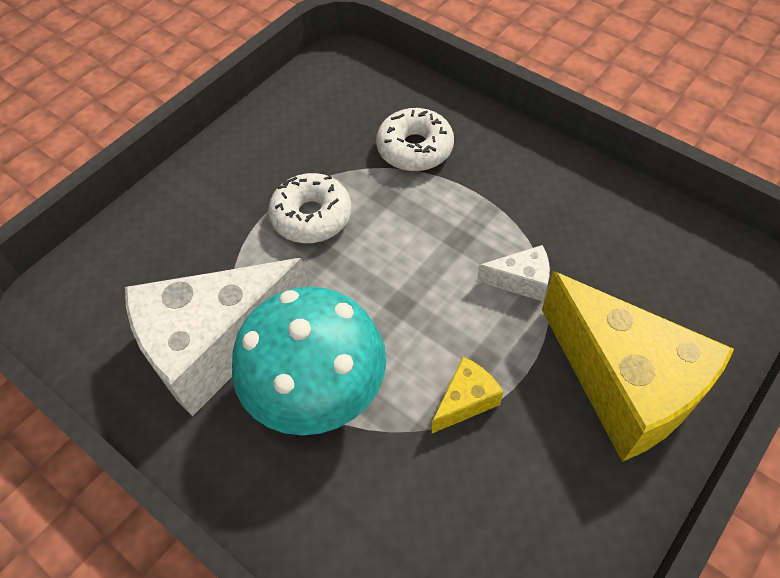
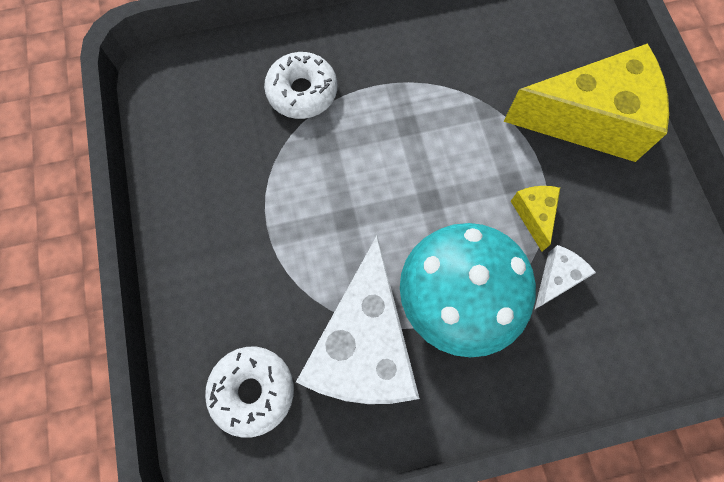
camera: 55 degrees left, 15 degrees up
(311, 216) = (302, 204): white donut -> white donut (252, 391)
(521, 281) = (472, 115): white cheese -> white cheese (556, 278)

